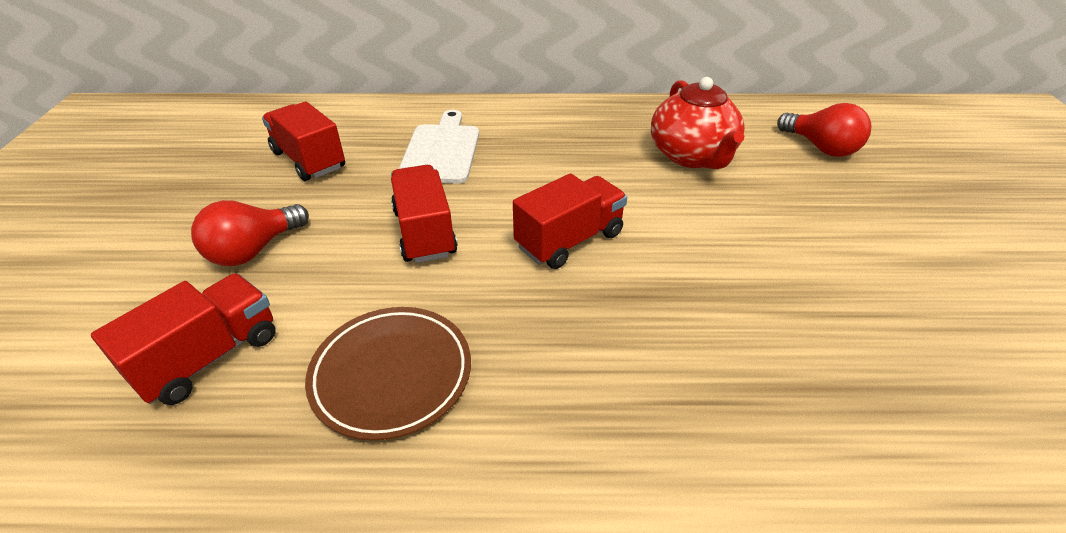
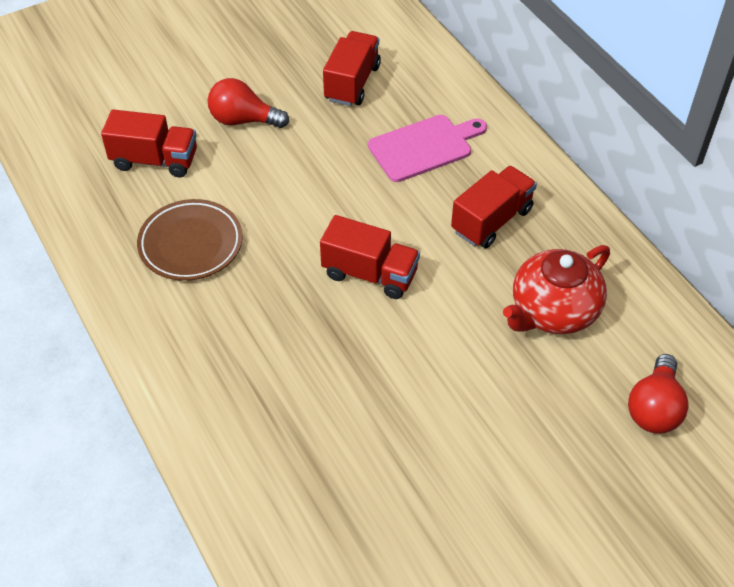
camera: 60 degrees right, 10 degrees up
(424, 232) = (320, 191): red truck -> red truck (491, 220)
(441, 151) = (424, 147): white cutting board -> pink cutting board

